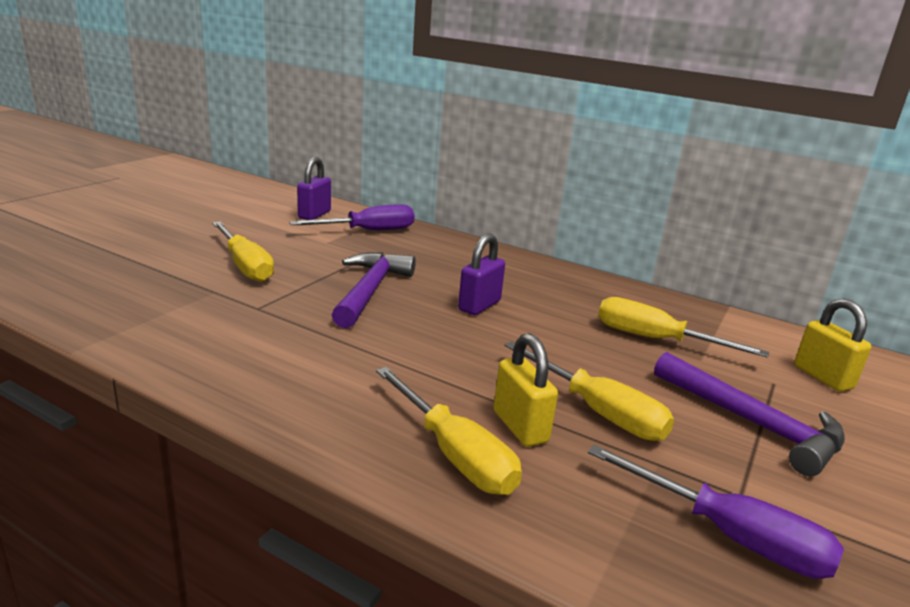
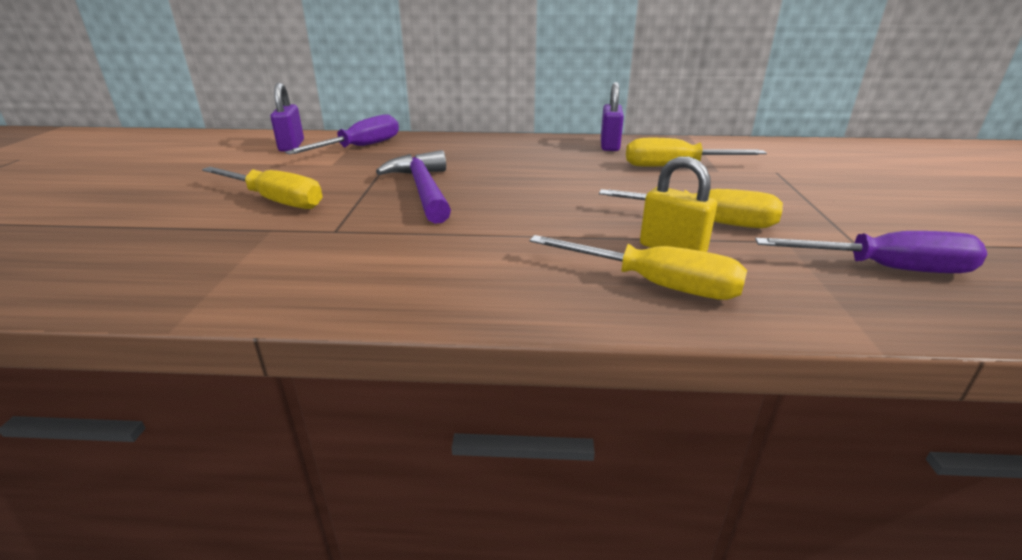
camera: 25 degrees left, 5 degrees up
(479, 305) = (527, 177): purple padlock -> purple padlock (609, 145)
(752, 423) = (800, 198): purple hammer -> none
(822, 377) = (796, 160): yellow padlock -> none

